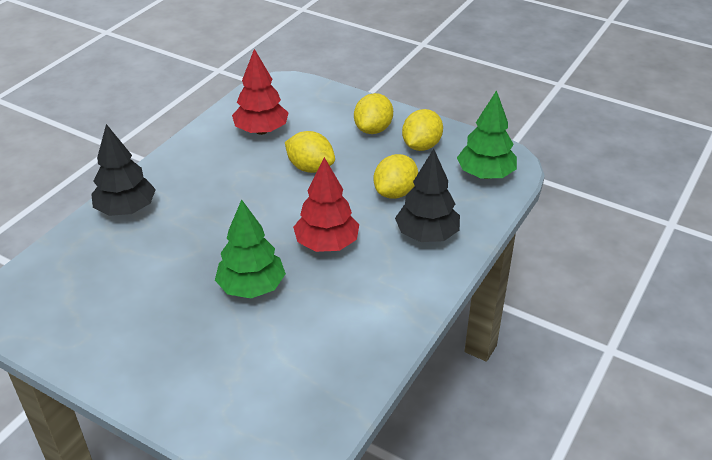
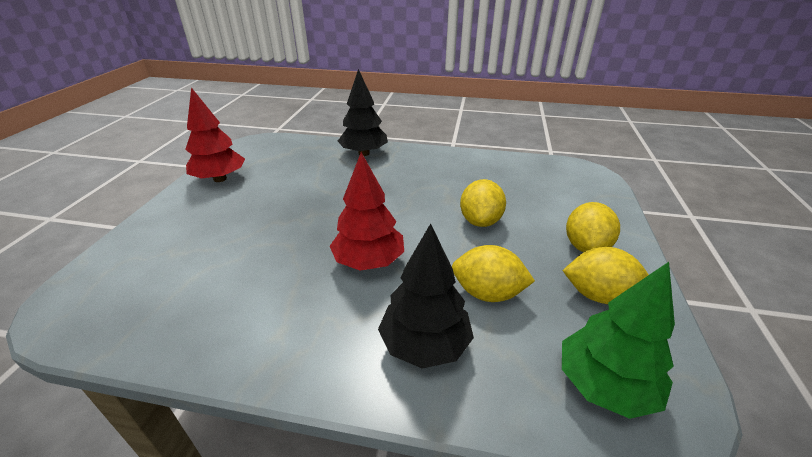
camera: 70 degrees right, 5 degrees down
(251, 287) = (290, 231): green tree -> none
(261, 130) = (509, 181): red tree -> red tree (220, 179)
(373, 129) = (586, 246): yellow lemon -> yellow lemon turned 75 degrees counterclockwise

